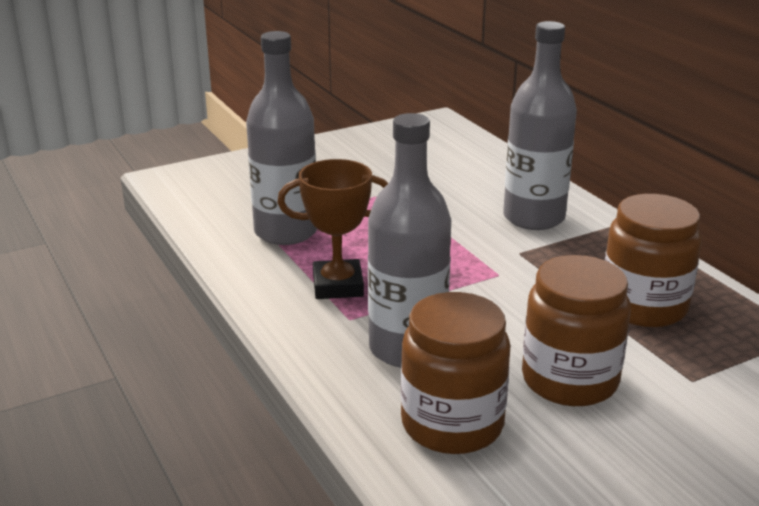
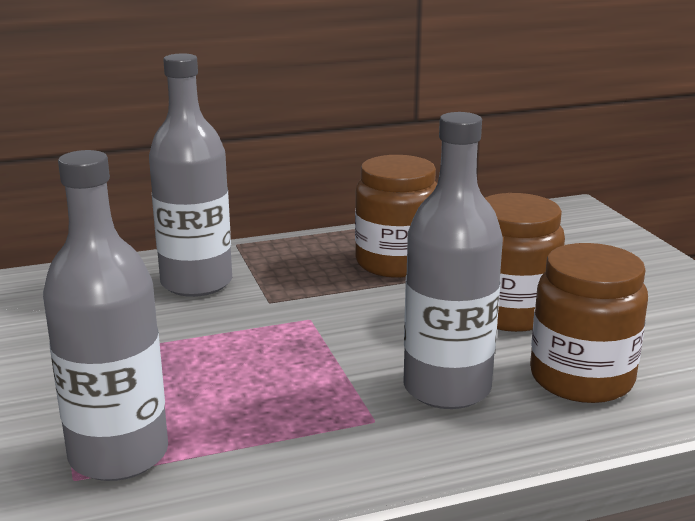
camera: 80 degrees left, 5 degrees down
(338, 286) = (294, 422): brown trophy -> none

